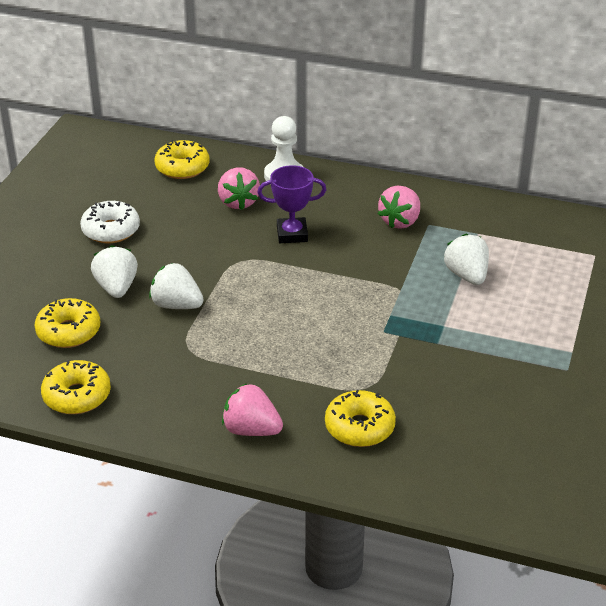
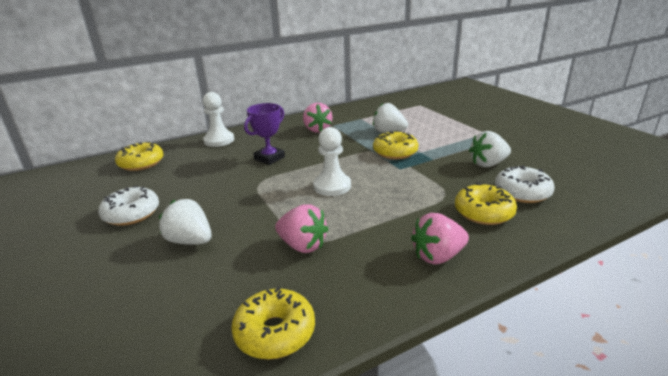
camera: 45 degrees left, 10 degrees down
(68, 331) = (190, 292): yellow donut -> yellow donut (395, 152)
(176, 305) = (256, 224): white strawberry -> white strawberry (488, 164)
(238, 202) = (209, 161): pink strawberry -> pink strawberry (302, 245)
(290, 308) = (332, 186): none -> white pawn
(436, 438) = (522, 192): none -> white donut

